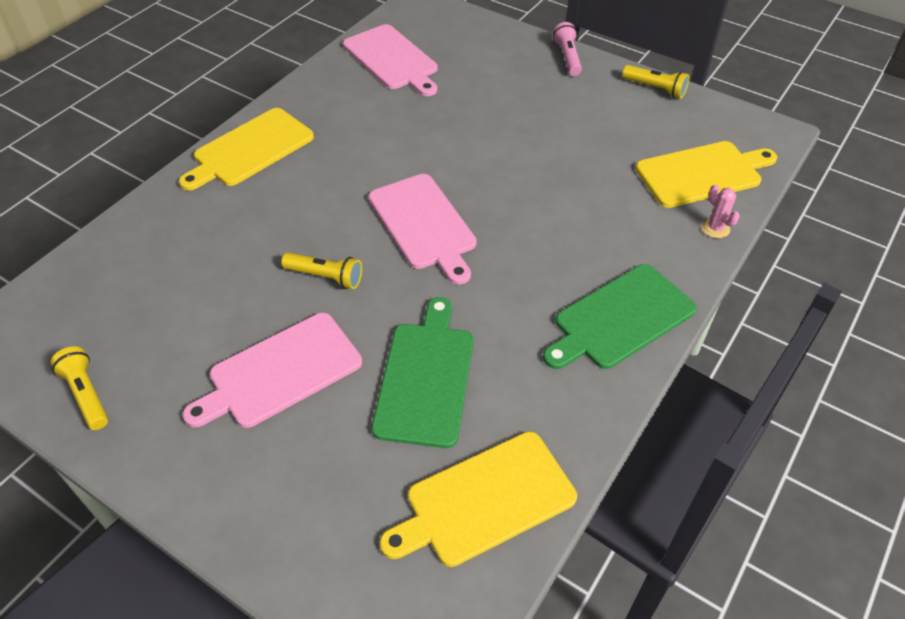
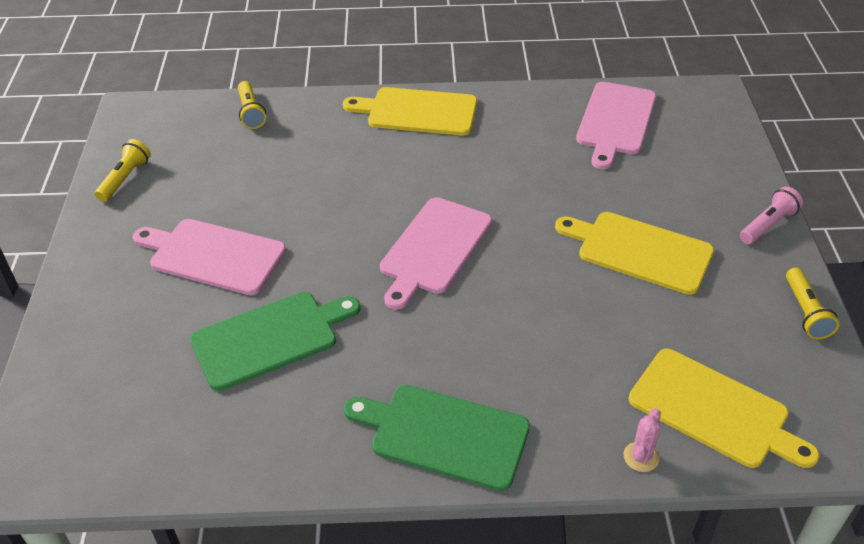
camera: 55 degrees right, 5 degrees down
(325, 277) = (324, 226): yellow flashlight -> yellow flashlight (251, 112)
(484, 500) = (176, 437): yellow cutting board -> yellow cutting board (639, 251)

